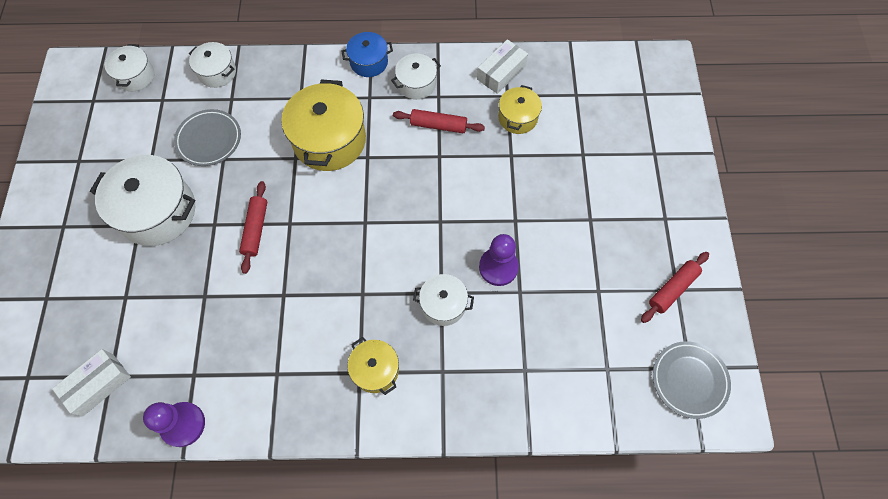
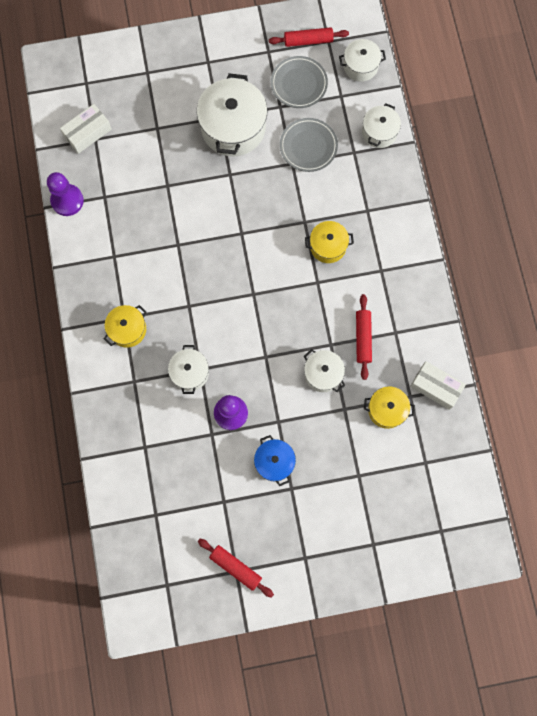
camera: 80 degrees right, 10 degrees up
(98, 385) = (87, 133): white box -> white box turned 75 degrees counterclockwise
(255, 229) = (231, 208): red rolling pin -> red rolling pin (308, 41)
(329, 140) = (328, 246): yellow pot -> yellow pot, size x0.55
(369, 62) = (420, 261): blue pot -> blue pot (274, 462)
(416, 84) = (405, 310): white pot -> white pot (323, 374)
(689, 380) = (156, 585): grey plate -> grey plate (299, 84)

